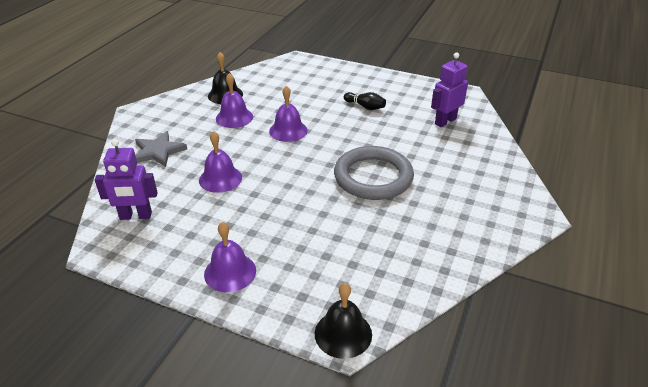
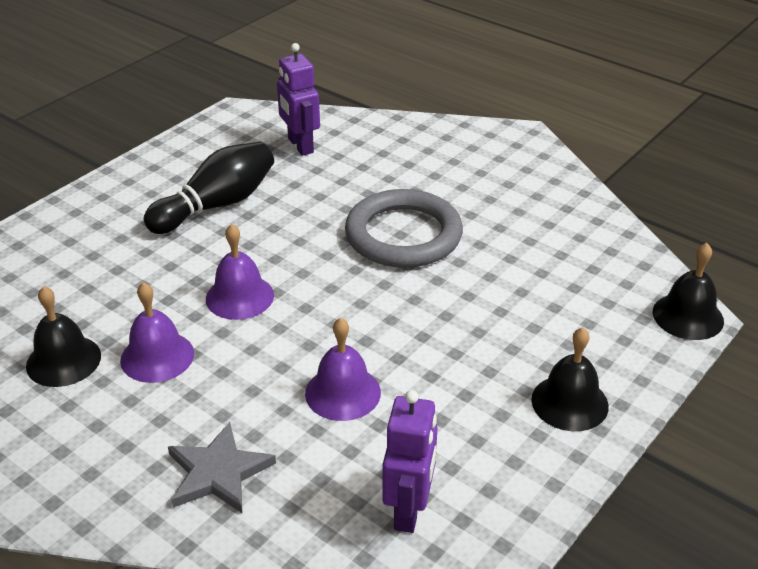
camera: 75 degrees left, 0 degrees up
(230, 272) = (569, 402): purple bell -> black bell
(365, 107) = (217, 205): black bowling pin -> black bowling pin, size x1.90

